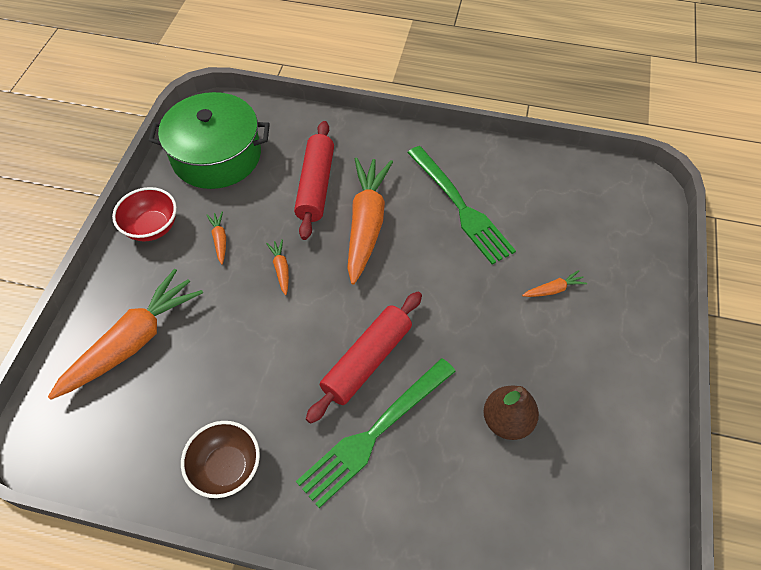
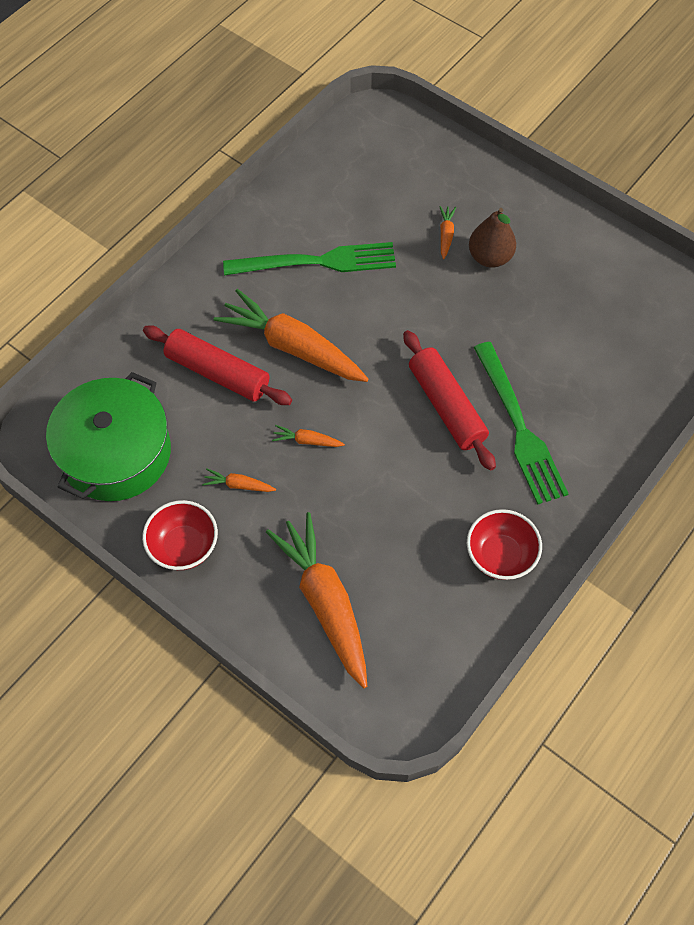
camera: 65 degrees left, 5 degrees up
(226, 468) = (500, 556): brown bowl -> red bowl
(507, 421) = (551, 327): brown pear -> brown pear (490, 257)

